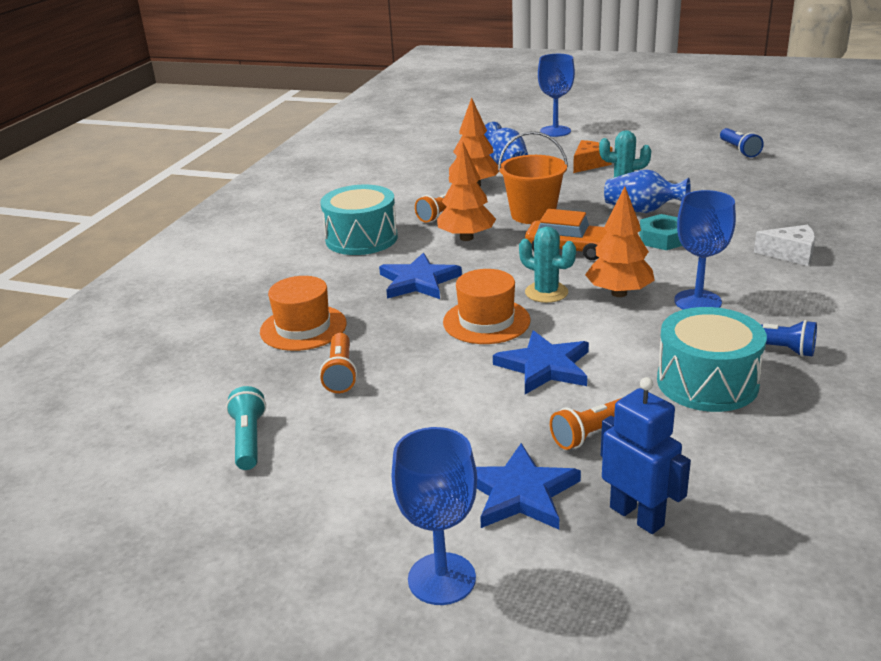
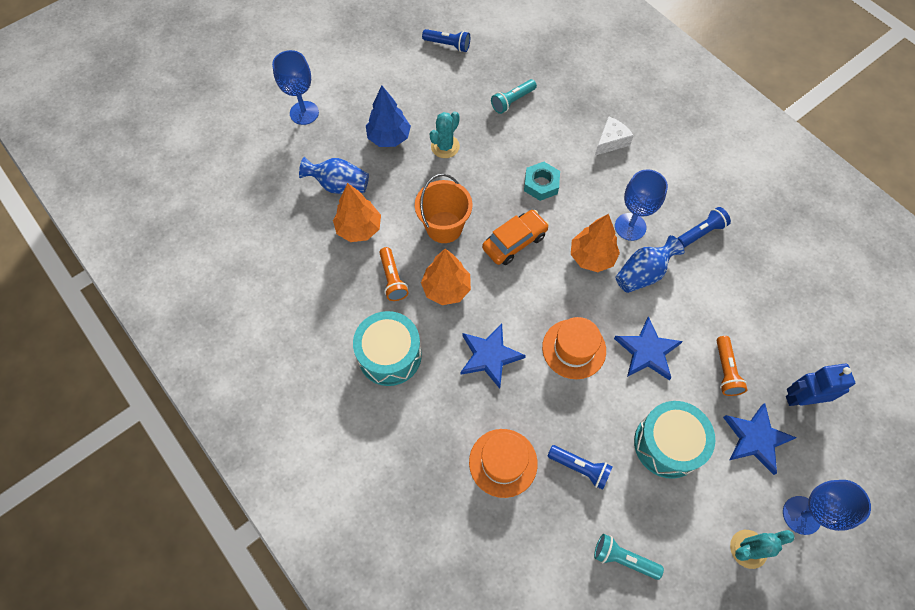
camera: 60 degrees left, 35 degrees up
(341, 373) = (580, 468): orange flashlight -> blue flashlight
(546, 292) = (562, 293): turquoise cactus -> turquoise cactus (748, 549)
(589, 164) = (389, 138): orange cheese -> blue tree
(642, 210) = (492, 164): blue vase -> blue vase (643, 274)
(707, 382) = (713, 286): turquoise drum -> turquoise drum (667, 444)
(735, 194) = (512, 101): none -> turquoise flashlight

